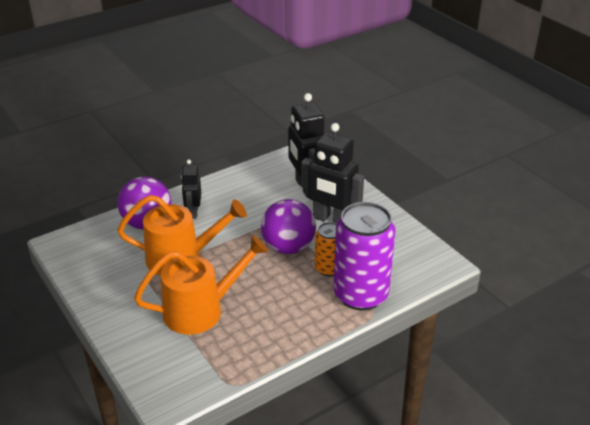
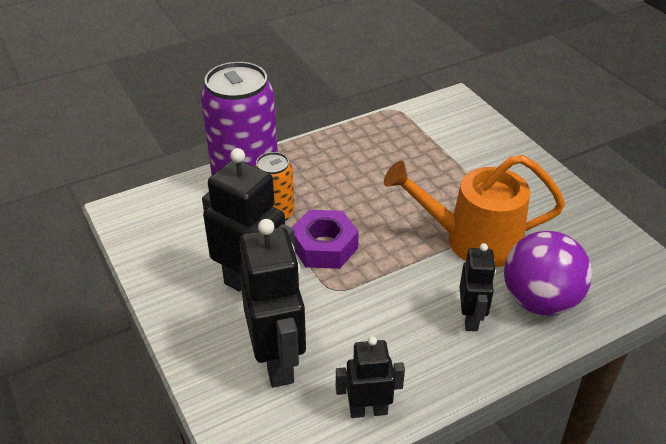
camera: 175 degrees left, 5 degrees up
(201, 310) = (434, 174): orange watering can -> none
(255, 172) = (368, 410): none -> black robot
(288, 247) = (324, 247): purple ball -> purple nut

